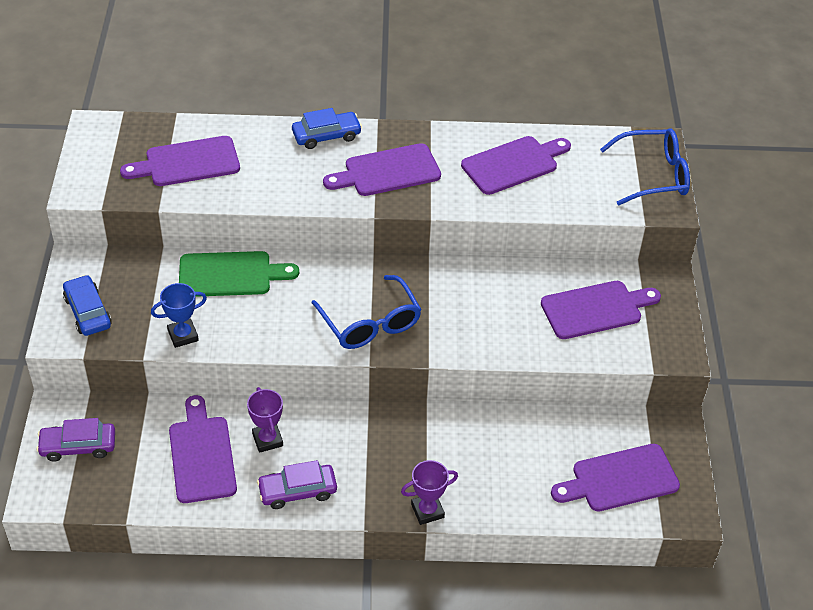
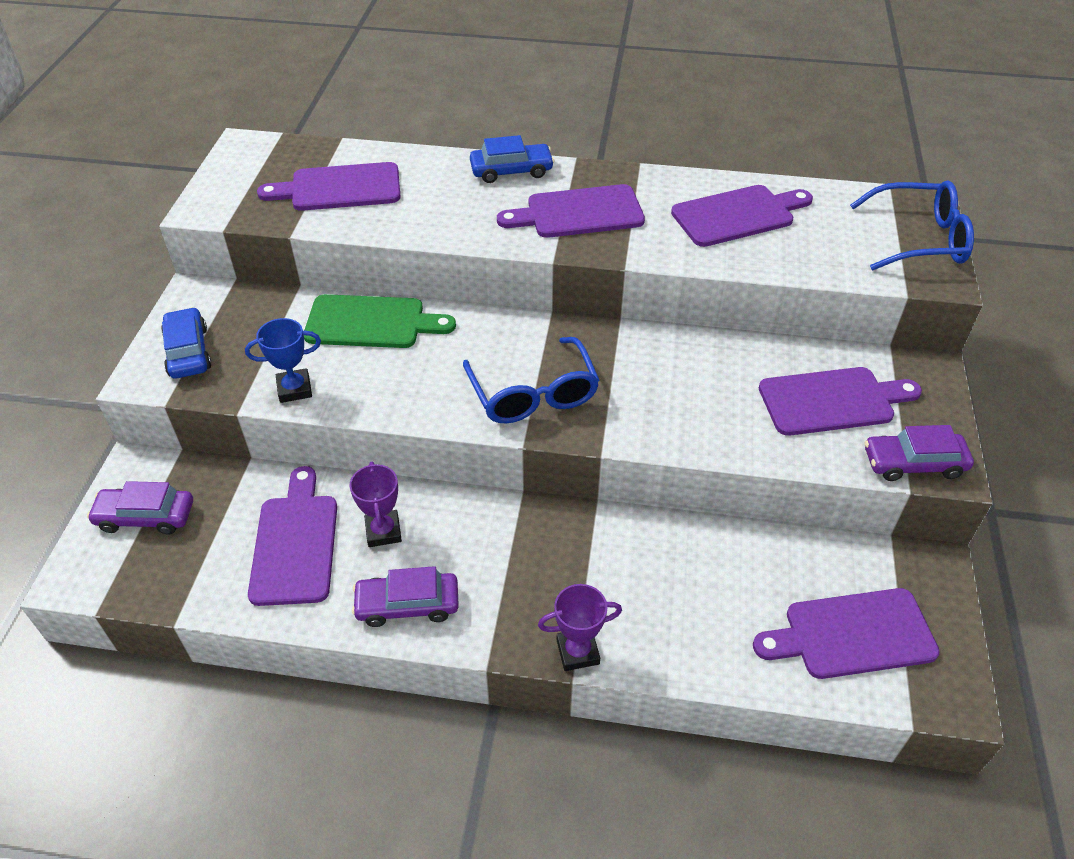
camera: 10 degrees right, 0 degrees up
(656, 352) = (913, 463): none -> purple car

